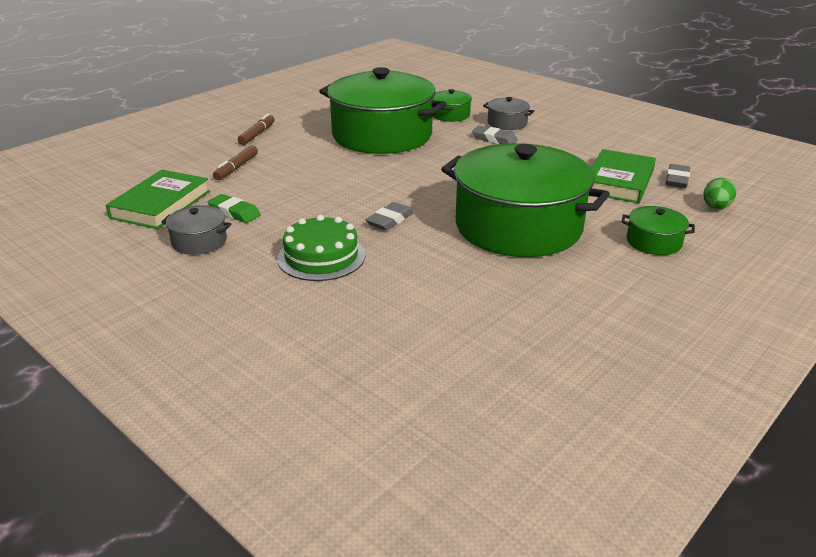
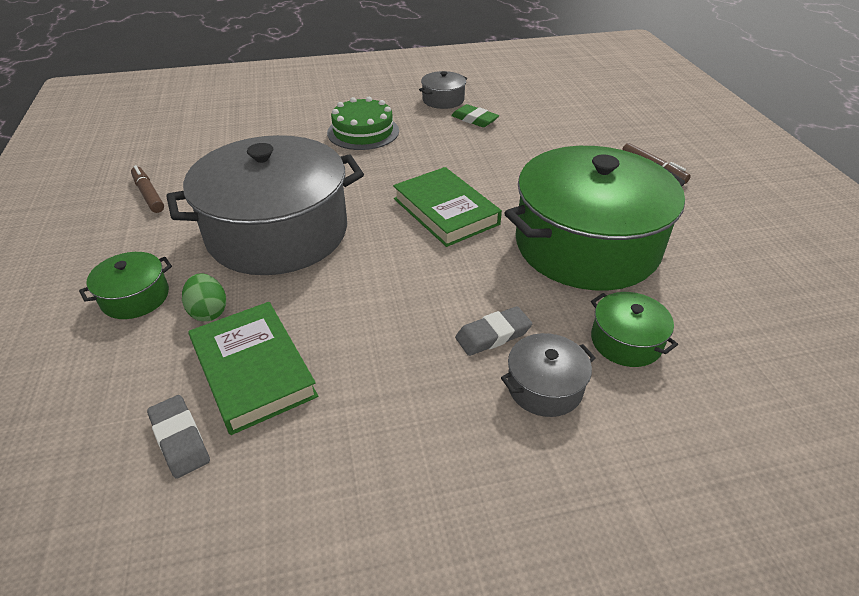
camera: 125 degrees right, 10 degrees up
(160, 204) = (521, 98): green book -> green book (446, 211)
(234, 212) = (474, 119): green eraser -> green eraser turned 60 degrees clockwise
(237, 167) = (567, 139): brown marker -> brown marker (149, 195)
(390, 220) = (377, 175): grey eraser -> none
(518, 226) = (277, 232): green pot -> grey pot
(716, 207) = (90, 411): green egg -> green egg (209, 311)

